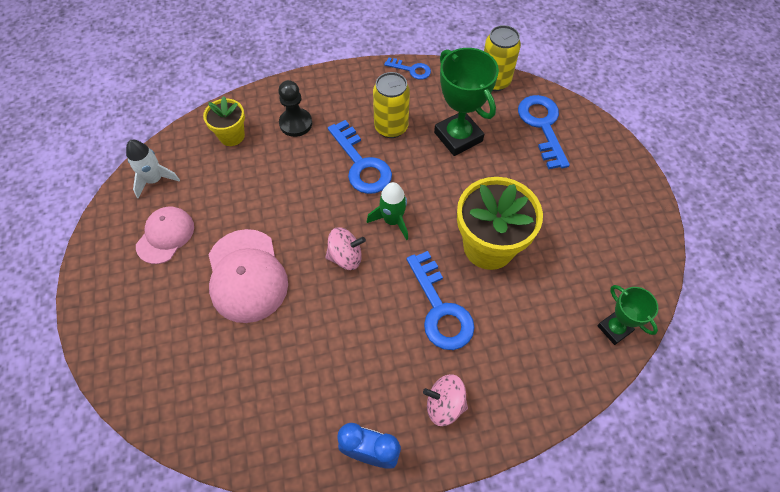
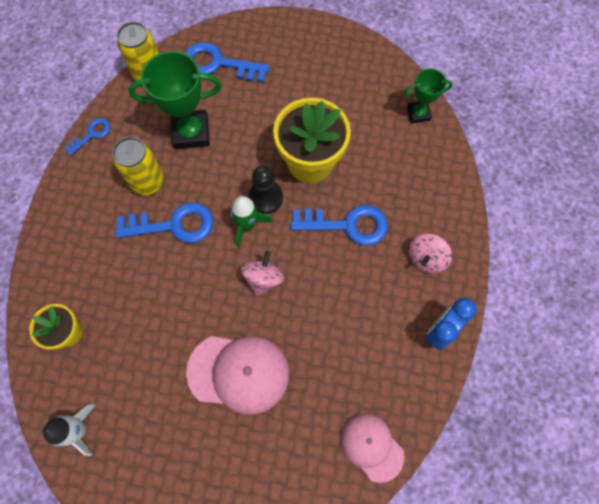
camera: 65 degrees left, 10 degrees up
(165, 236) = (154, 438): pink cap -> pink cap (371, 446)
(296, 123) = (91, 264): black pawn -> black pawn (266, 198)

